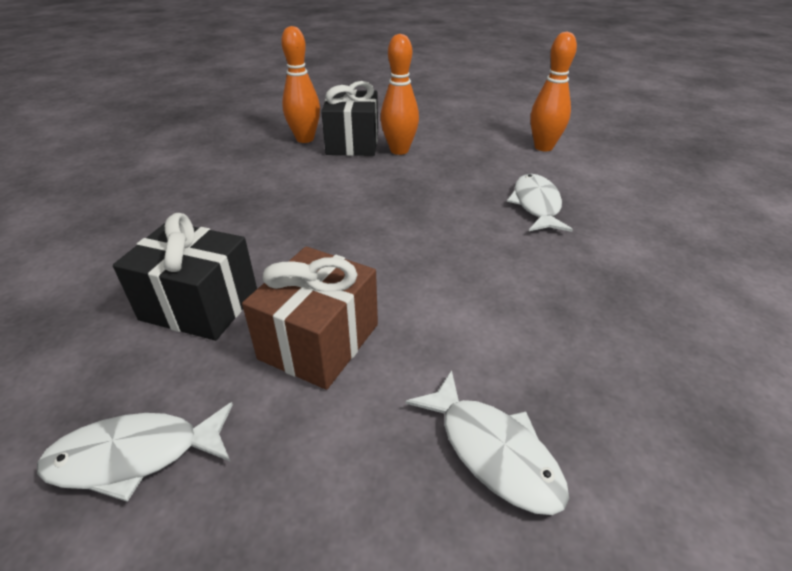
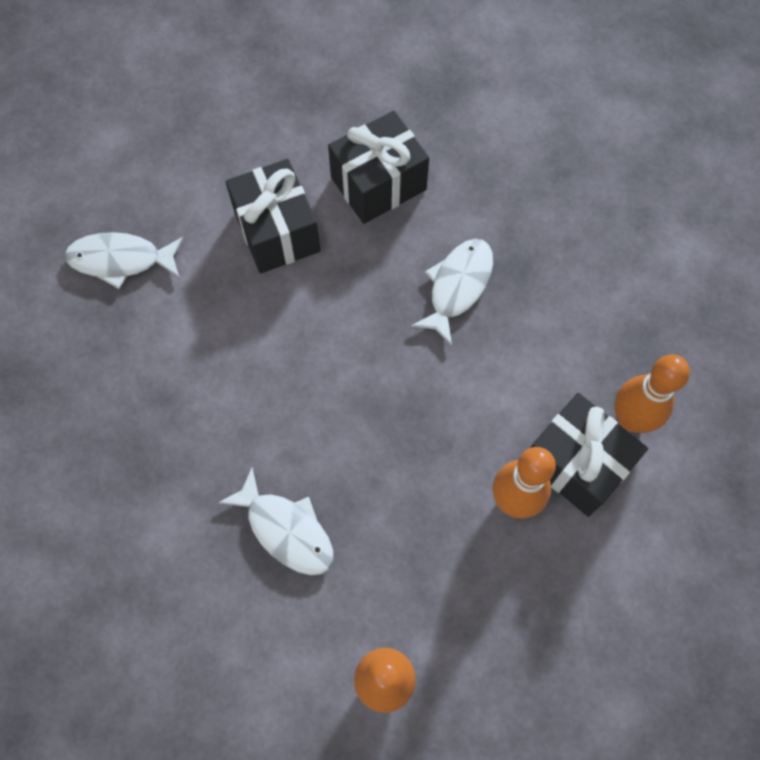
camera: 130 degrees right, 30 degrees up
(135, 456) = (274, 109): white fish -> white fish (457, 287)
(319, 341) = (277, 231): brown gift -> black gift

